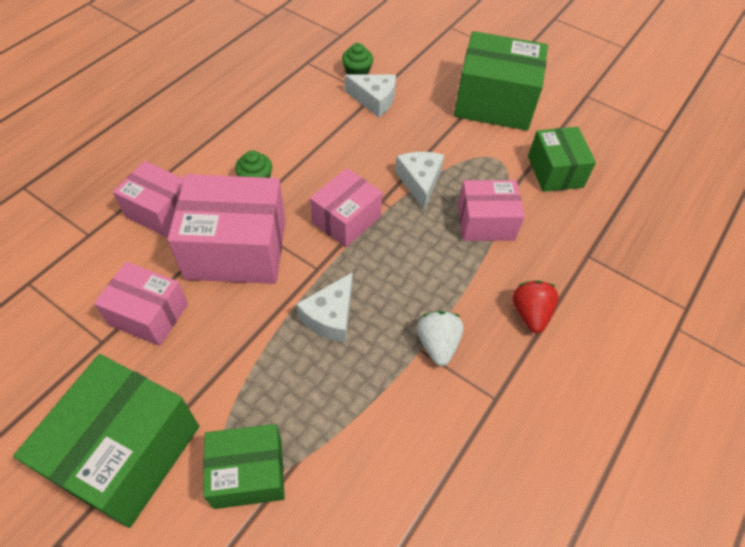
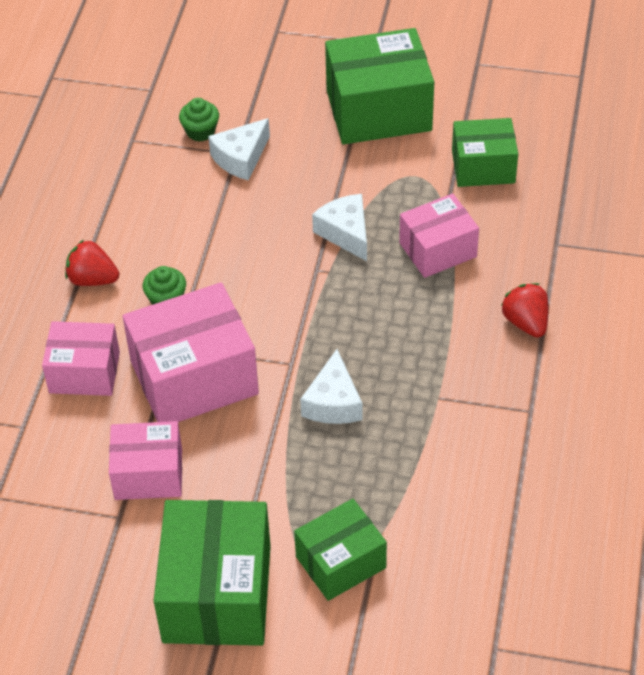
camera: 20 degrees left, 5 degrees down
(215, 145) = (92, 279): none -> red strawberry
(346, 219) = (291, 303): pink box -> none
(374, 100) = (241, 158): white cheese -> white cheese turned 135 degrees clockwise
(437, 344) = (452, 386): white strawberry -> none
(555, 171) = (483, 167): green box -> green box turned 60 degrees counterclockwise

